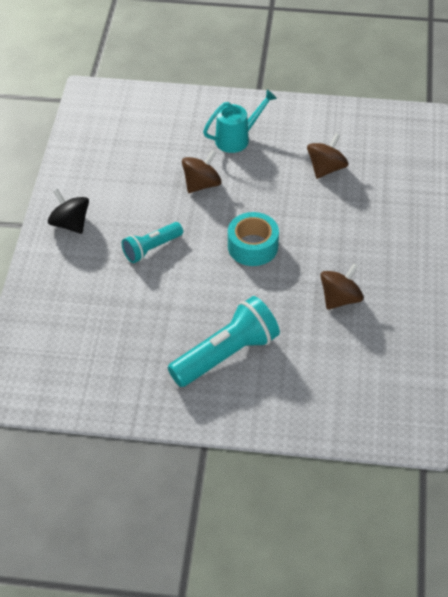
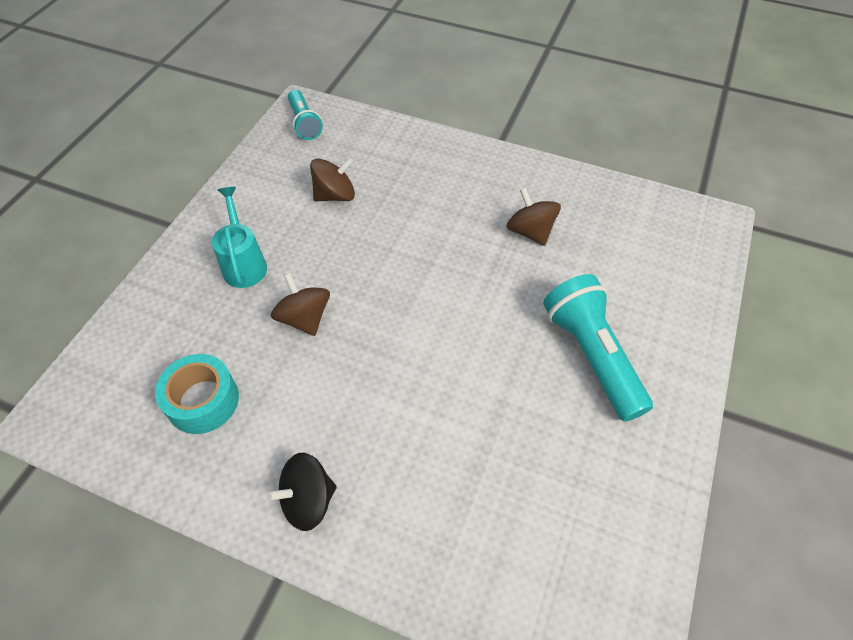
camera: 75 degrees left, 5 degrees up
(151, 248) = (395, 400): turquoise flashlight -> turquoise flashlight (304, 123)
(252, 246) = (429, 290): turquoise tape -> turquoise tape (203, 401)
(326, 168) = (335, 195): brown spinning top -> brown spinning top turned 105 degrees clockwise

